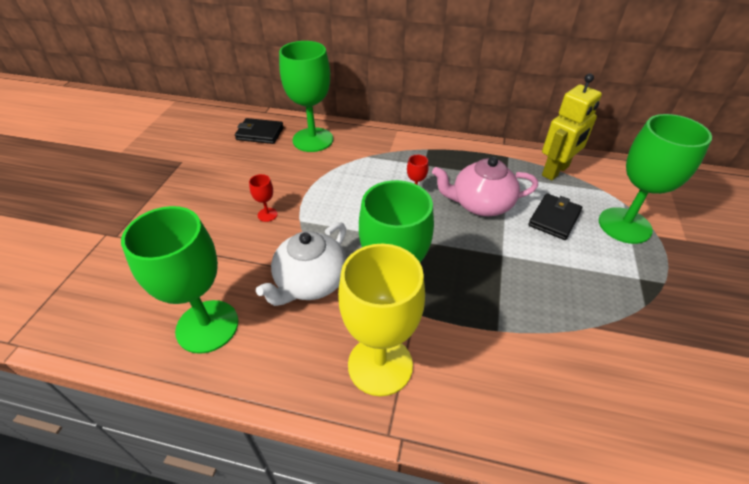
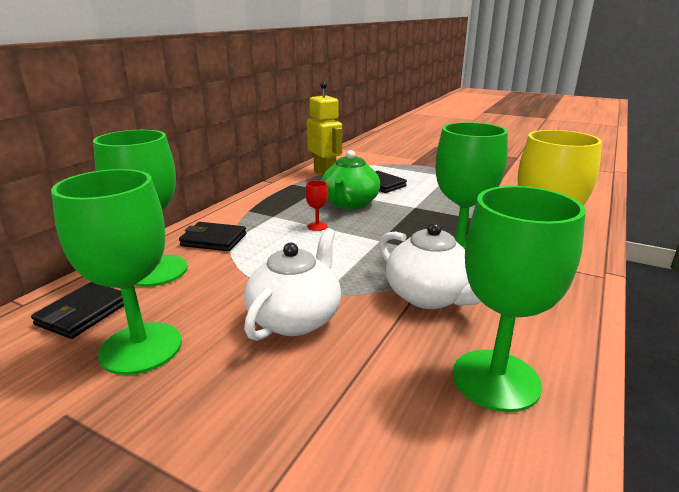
camera: 75 degrees left, 20 degrees down
(267, 215) = (295, 318): red goblet -> white teapot
(365, 148) = (214, 240): none -> black wallet
(480, 204) = (349, 203): pink teapot -> green teapot
(624, 225) = (397, 169): green goblet -> green goblet (141, 348)

